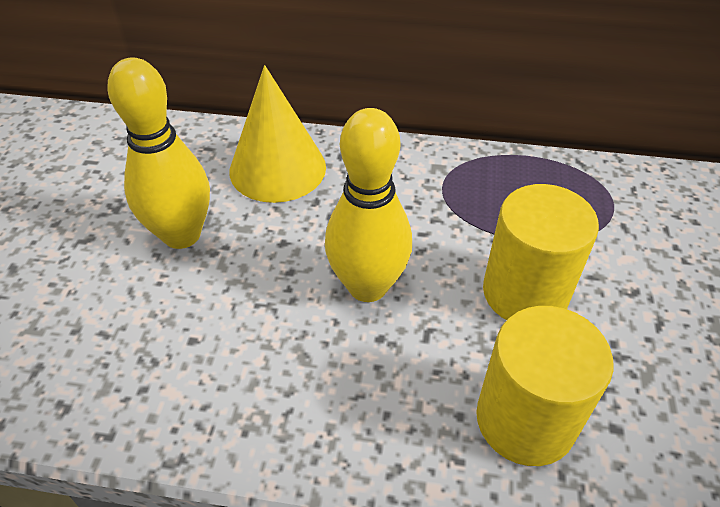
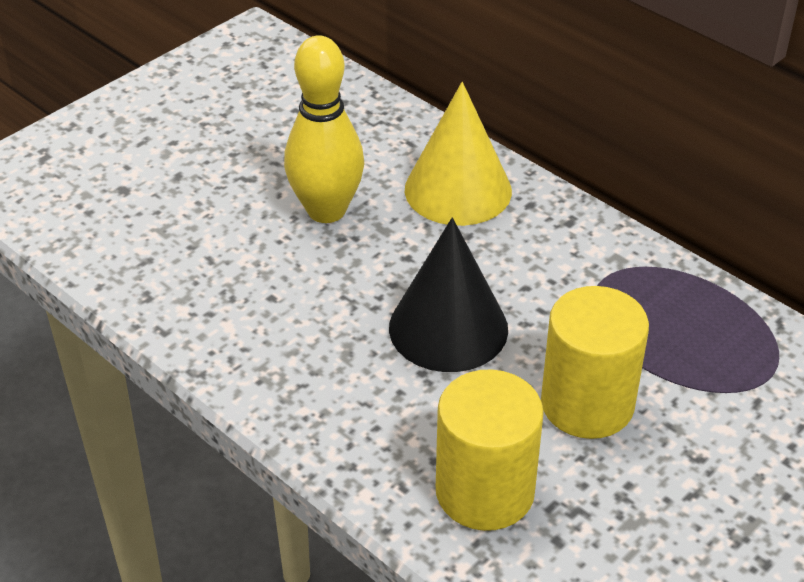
camera: 35 degrees right, 5 degrees down
(367, 286) = (448, 328): yellow bowling pin -> black cone

